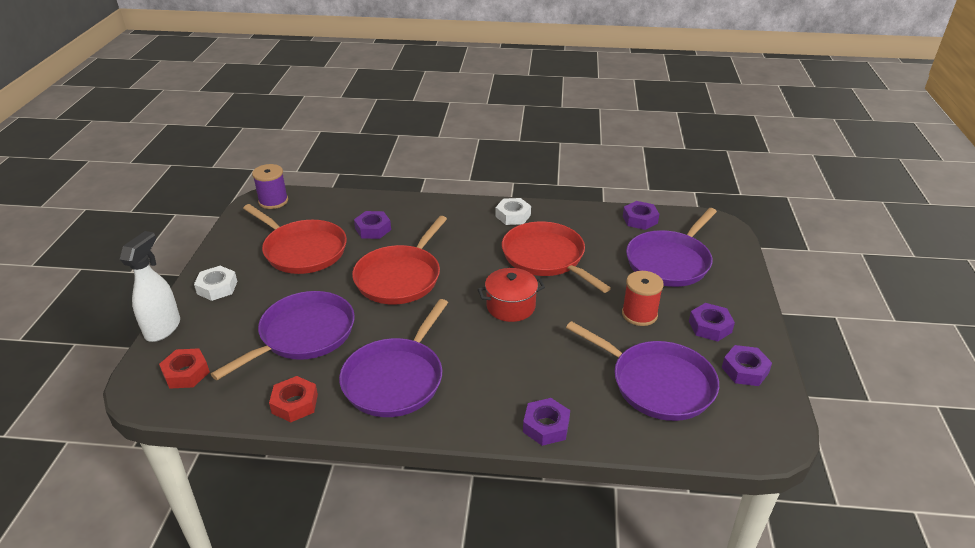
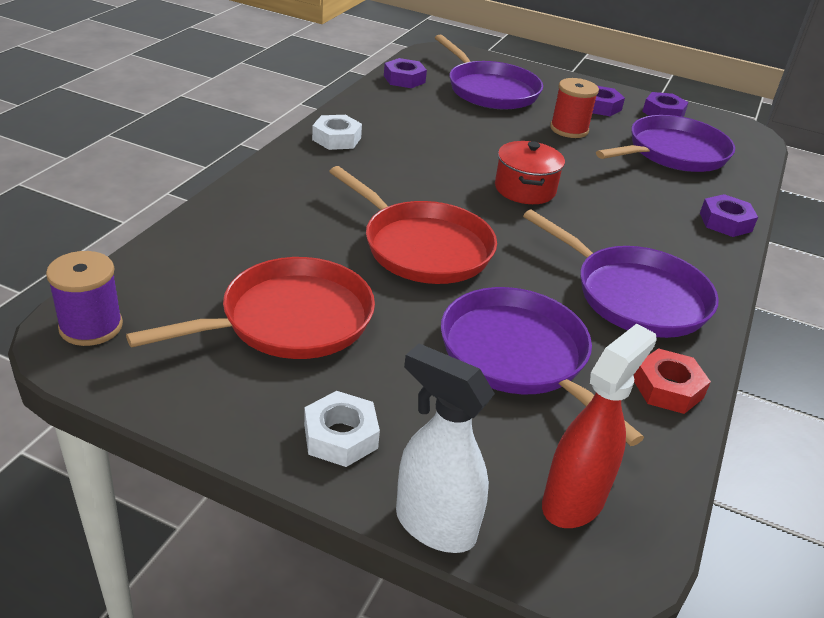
camera: 75 degrees left, 0 degrees up
(186, 373) = (574, 501): red nut -> red spray bottle
(373, 229) = (281, 243): purple nut -> none
(546, 257) = (441, 145): red pan -> none

